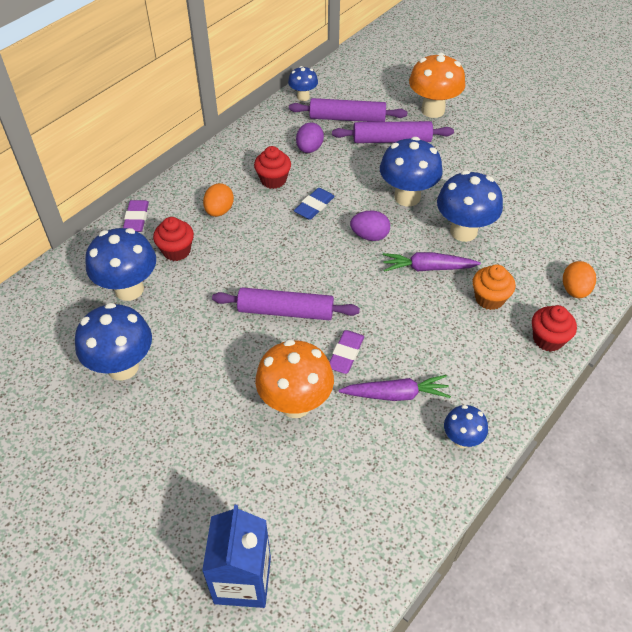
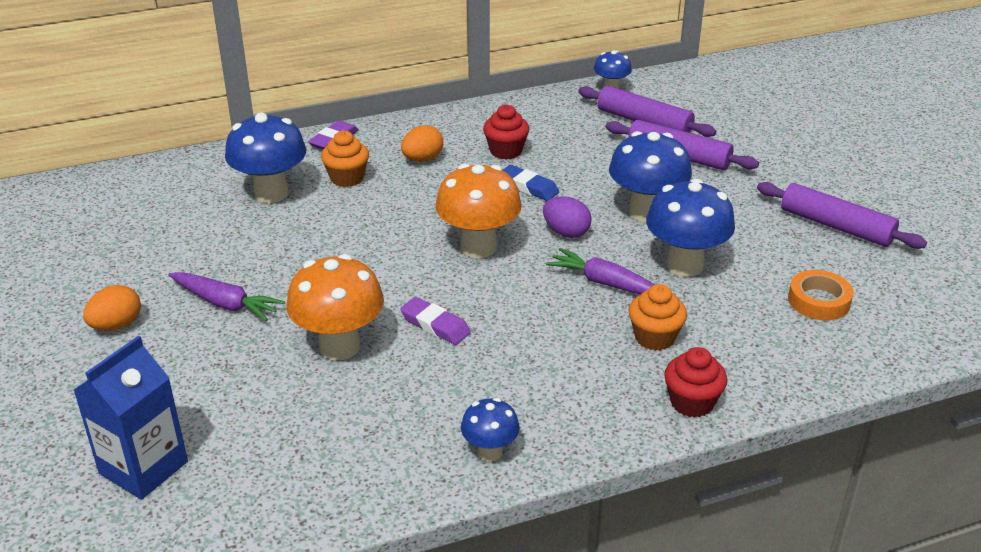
camera: 30 degrees right, 15 degrees down
(123, 367) = (204, 252): blue mushroom -> none
(176, 251) = (347, 178): red cupcake -> orange cupcake
(285, 311) = (407, 265): purple rolling pin -> purple rolling pin (836, 226)
(309, 149) = (573, 136): purple egg -> none
(314, 206) = (528, 187): blue eraser -> blue eraser turned 60 degrees clockwise
(345, 354) = (435, 325): purple eraser -> purple eraser turned 75 degrees clockwise
(396, 394) = (455, 381): purple carrot -> purple carrot (225, 304)
(433, 110) = (758, 143): orange mushroom -> orange mushroom (478, 247)
(559, 226) = (818, 301): none -> orange tape
(574, 290) = (776, 369): orange egg -> orange egg (116, 325)

